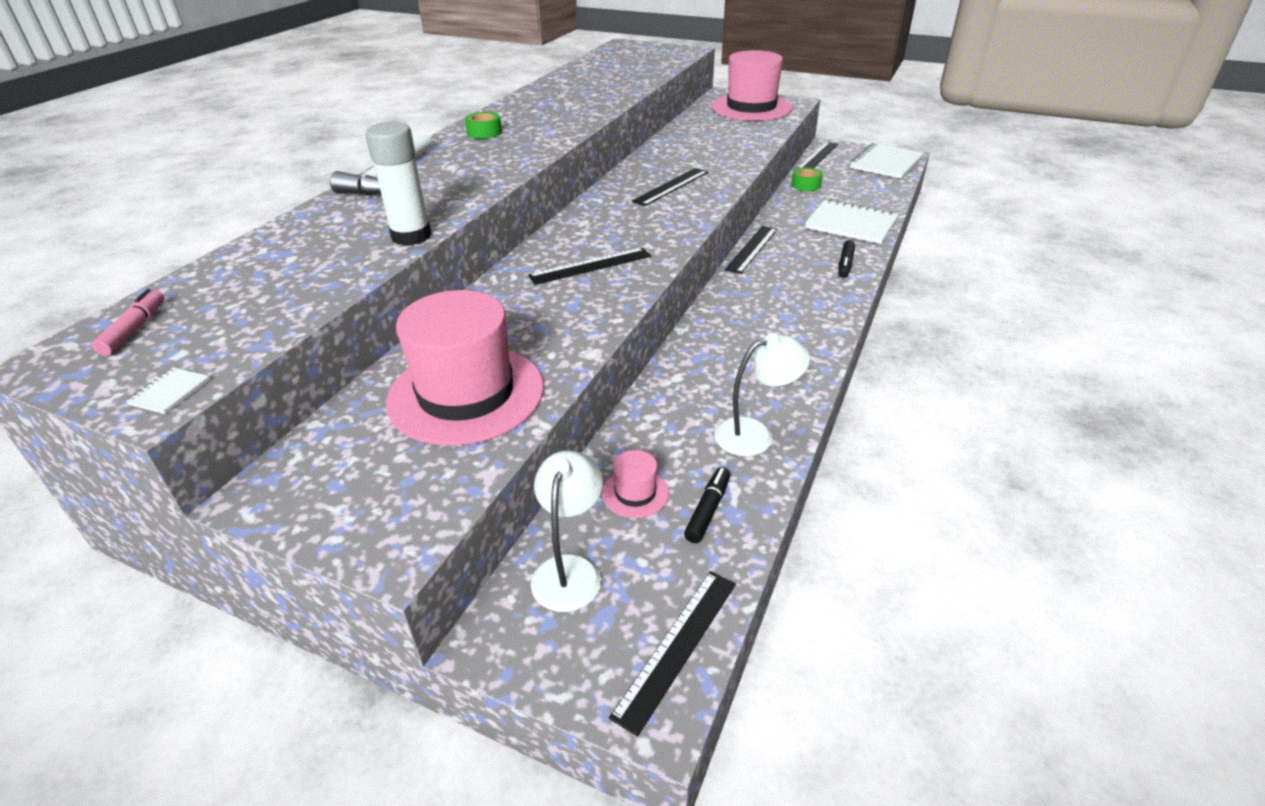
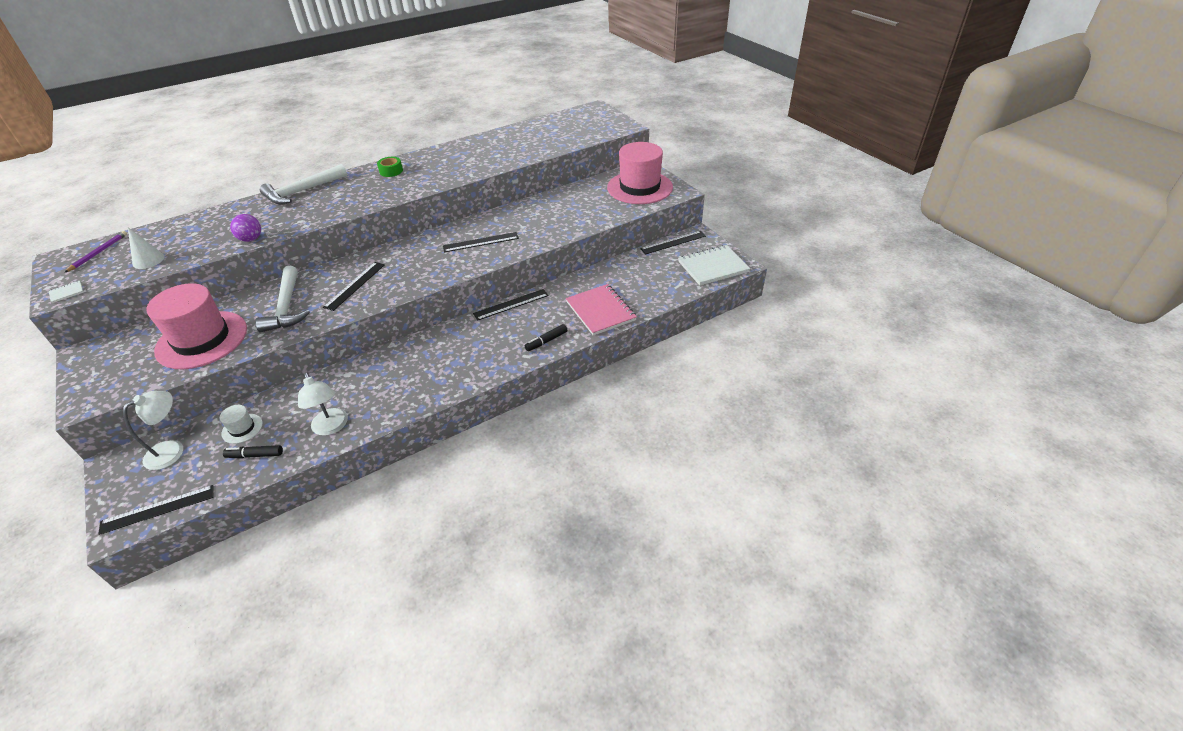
camera: 35 degrees right, 5 degrees up
(135, 329) = (98, 252): pink marker -> purple pencil
(267, 307) = (148, 260): none -> white cone
(411, 236) = (251, 239): white glue stick -> purple ball
(534, 316) = (286, 307): none -> white hammer
(590, 266) = (355, 285): black ruler -> black ruler turned 75 degrees counterclockwise
(635, 493) = (242, 428): pink hat -> white hat
(708, 510) = (255, 455): black marker -> black marker turned 150 degrees counterclockwise
(755, 434) = (331, 427): white lamp -> white lamp turned 45 degrees clockwise
(805, 185) = (624, 265): green tape -> none
(851, 224) = (600, 311): white notebook -> pink notebook

